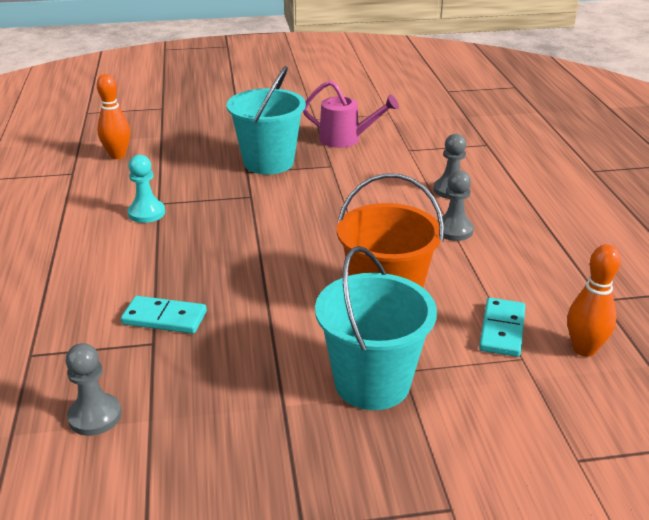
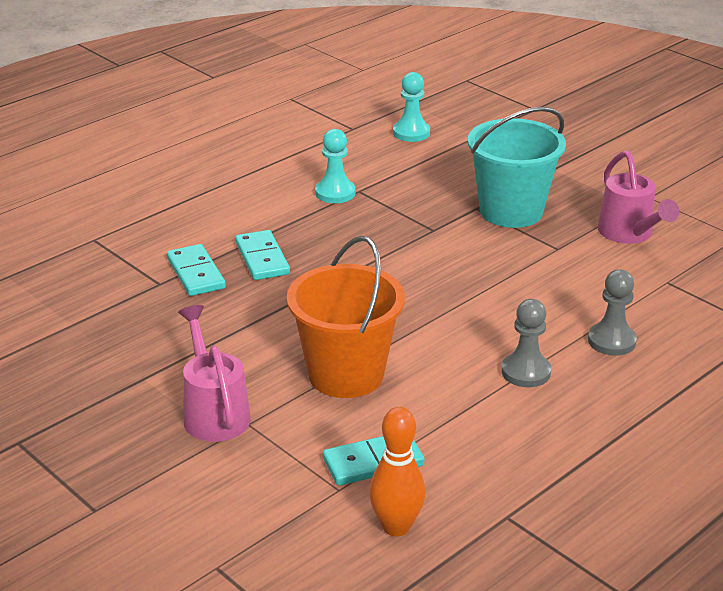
camera: 55 degrees right, 0 degrees up
(95, 416) = (54, 299): grey pawn -> none
(117, 155) = (411, 133): orange bowling pin -> turquoise pawn
(188, 278) = (262, 258): none -> turquoise domino
(372, 383) = (214, 412): turquoise bucket -> pink watering can

